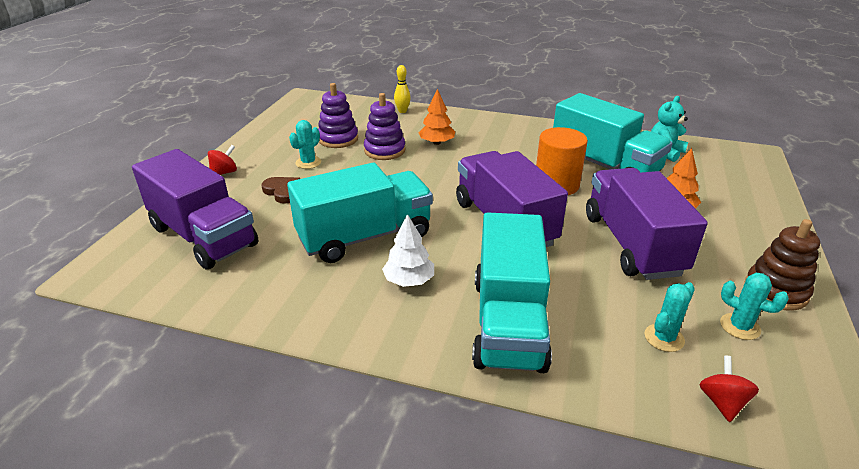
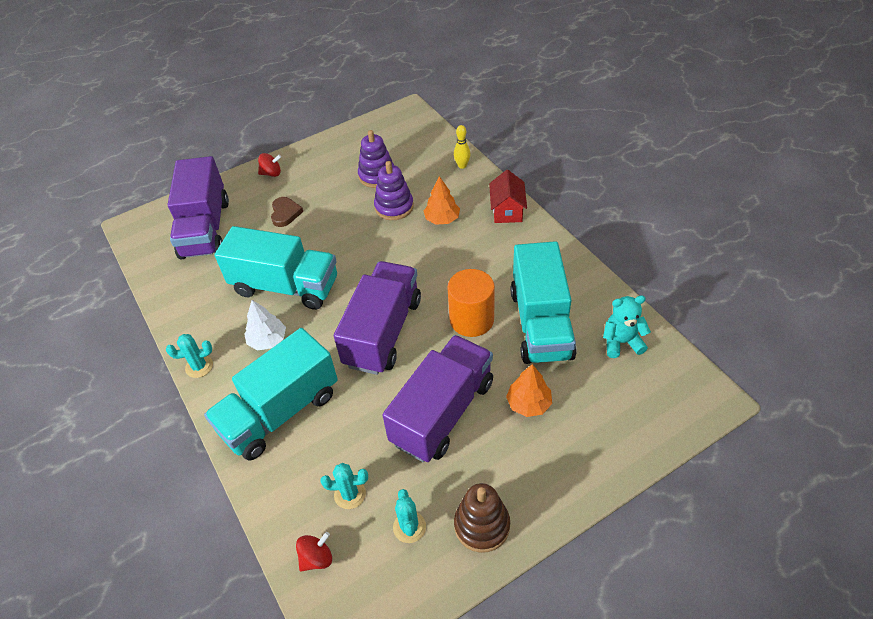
camera: 45 degrees right, 15 degrees up
(308, 162) = (330, 191): turquoise cactus -> turquoise cactus (199, 366)
(477, 121) = (507, 210): none -> red house

